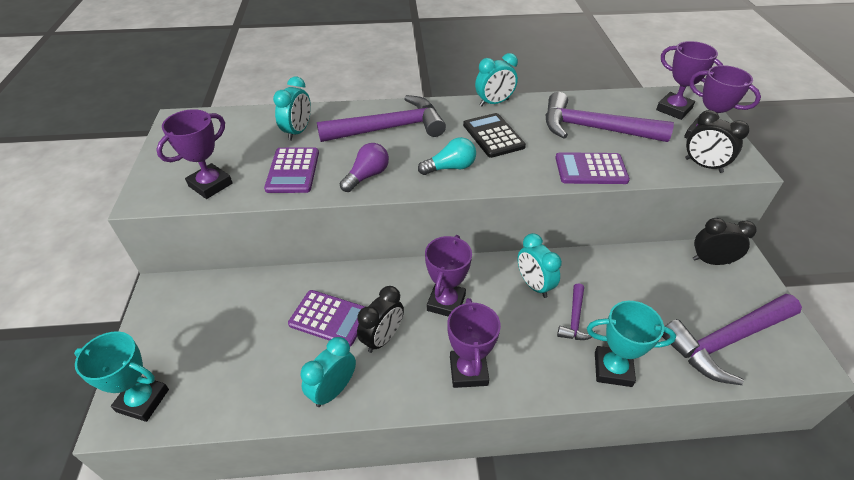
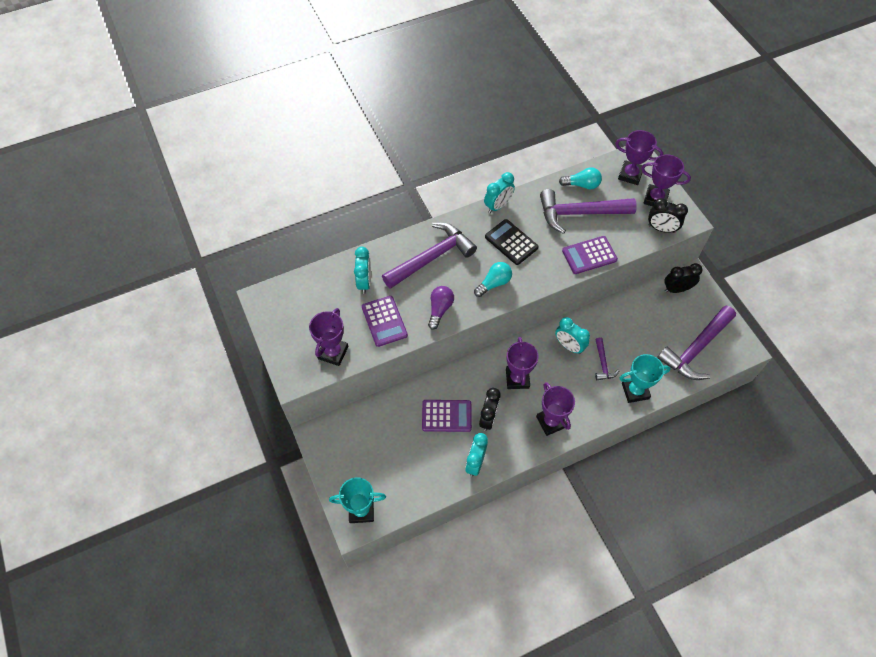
camera: 20 degrees left, 15 degrees up
(607, 106) = (582, 185): none -> turquoise light bulb

